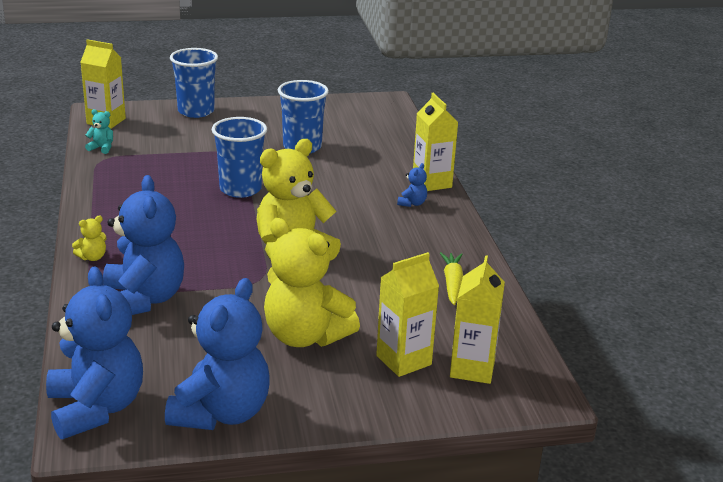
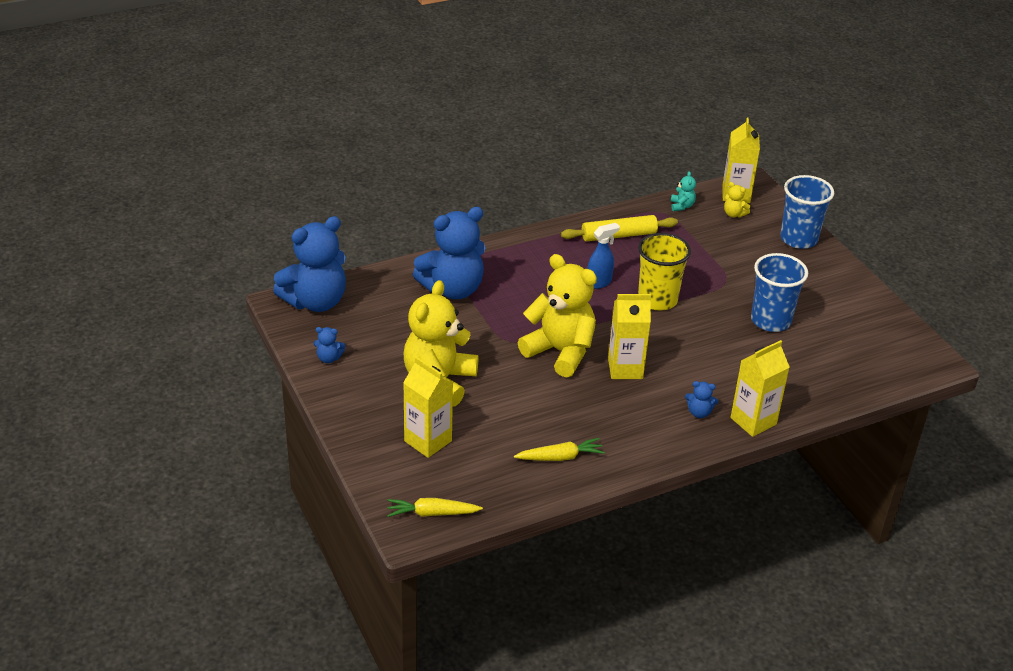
camera: 75 degrees right, 10 degrees up
(92, 257) = (499, 250): yellow teddy bear -> yellow teddy bear (734, 214)
(123, 187) = (618, 235): none -> yellow rolling pin
(193, 212) = (599, 282): none -> blue spray bottle
(221, 413) = (329, 358): blue teddy bear -> blue teddy bear, size x0.40
(240, 189) = (657, 300): blue cup -> yellow cup
(472, 369) = (431, 483): yellow carton -> yellow carton (625, 368)
(520, 376) = (432, 513): none -> yellow carrot

